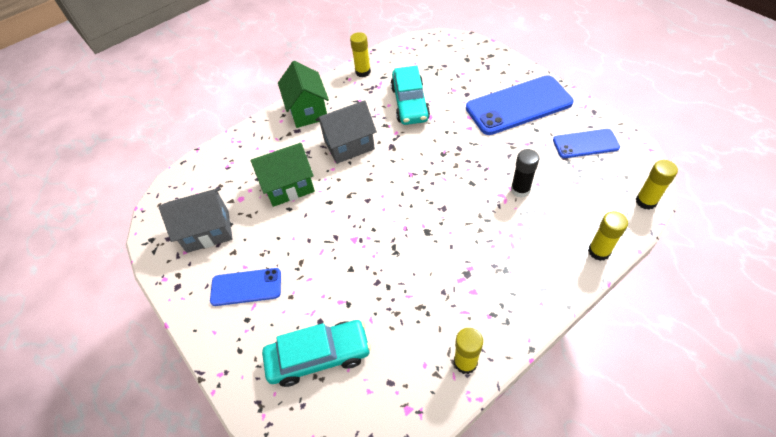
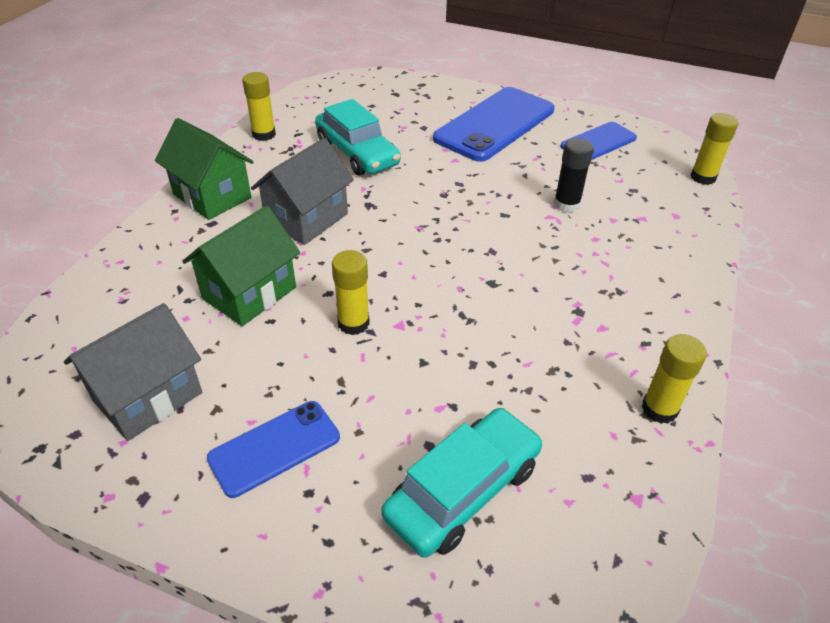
camera: 35 degrees left, 10 degrees down
(599, 251) = (700, 238): yellow glue stick -> yellow glue stick (353, 323)

